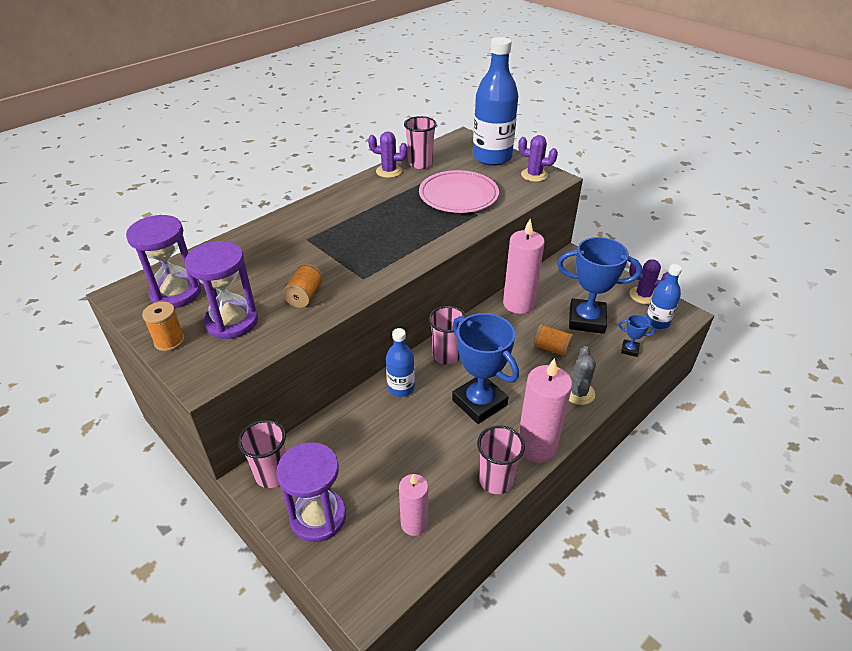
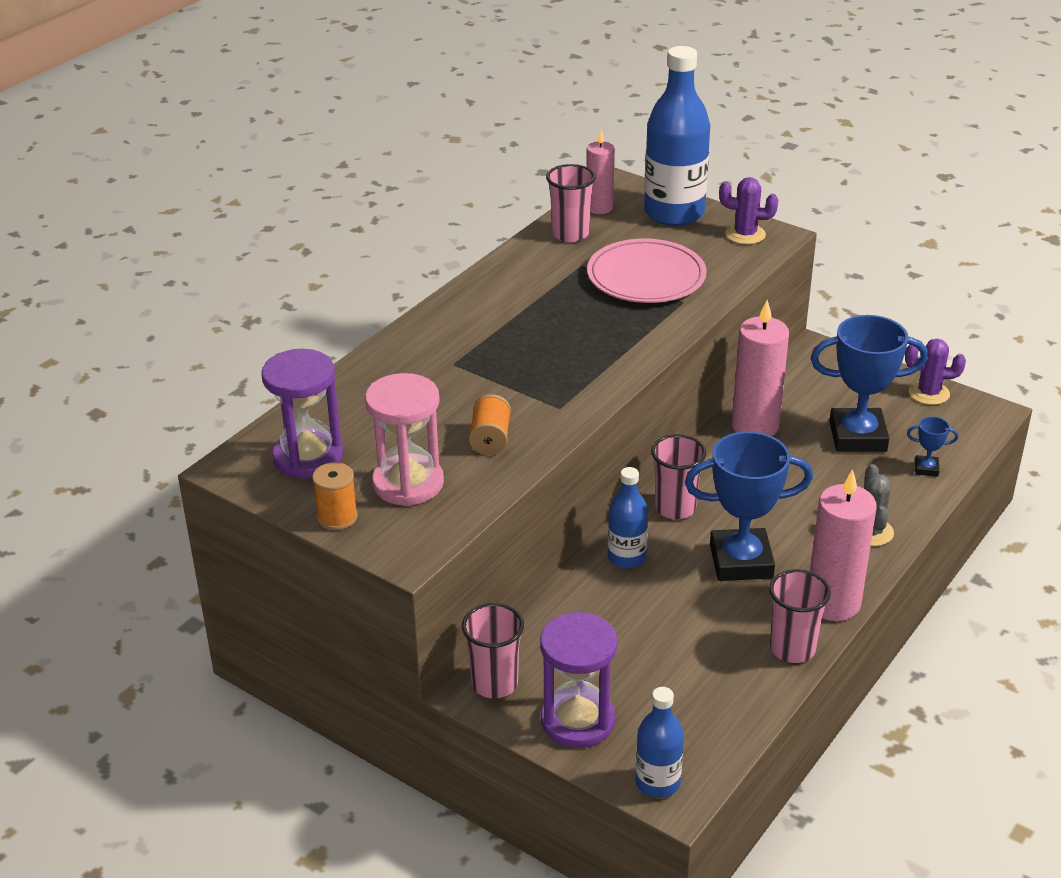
camera: 10 degrees left, 5 degrees down
(232, 321) = (408, 483): purple hourglass -> pink hourglass
(389, 171) = (528, 251): purple cactus -> none
(414, 523) = (704, 710): pink candle -> pink candle (599, 208)
(479, 403) = (741, 561): blue trophy -> blue trophy turned 45 degrees counterclockwise
(551, 349) = (819, 481): orange spool -> none
(657, 322) = (956, 427): blue bottle -> blue bottle (657, 783)

